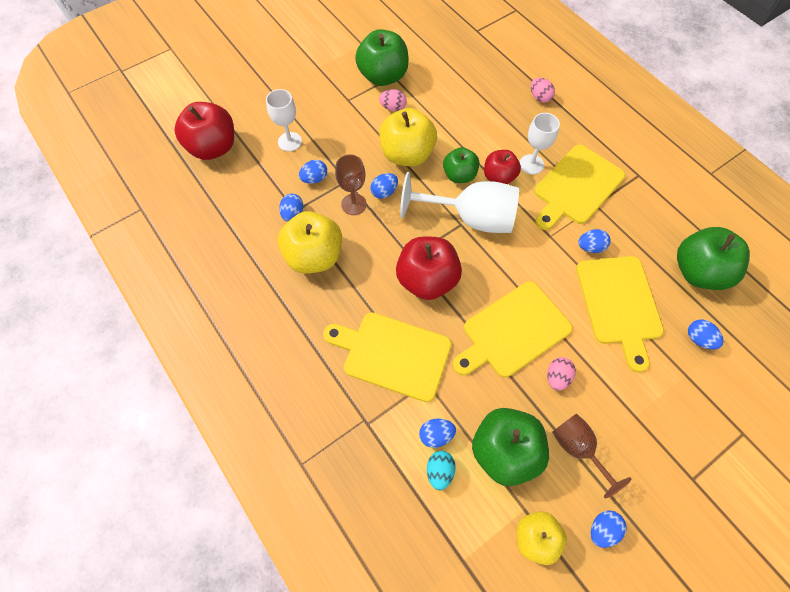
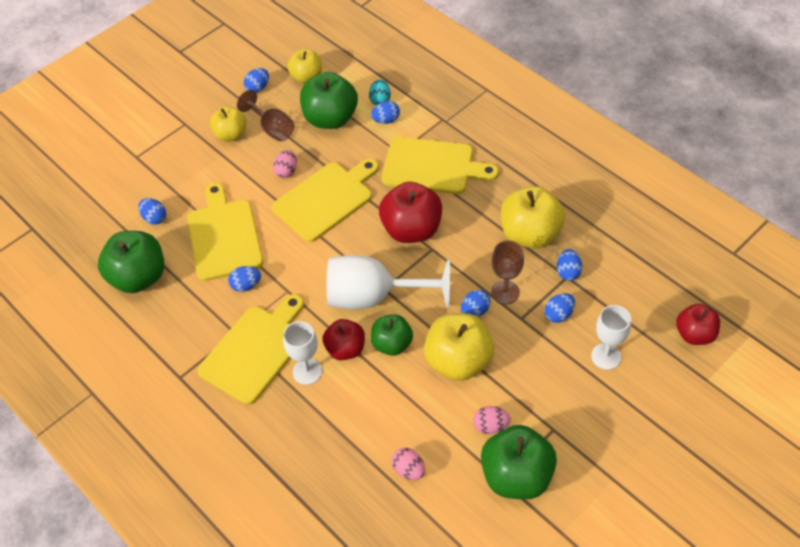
camera: 175 degrees right, 10 degrees down
(213, 147) = (694, 334): red apple -> red apple, size x0.62
(540, 97) = (295, 474): pink egg -> pink egg (409, 470)
(629, 448) = (231, 134): none -> yellow apple

